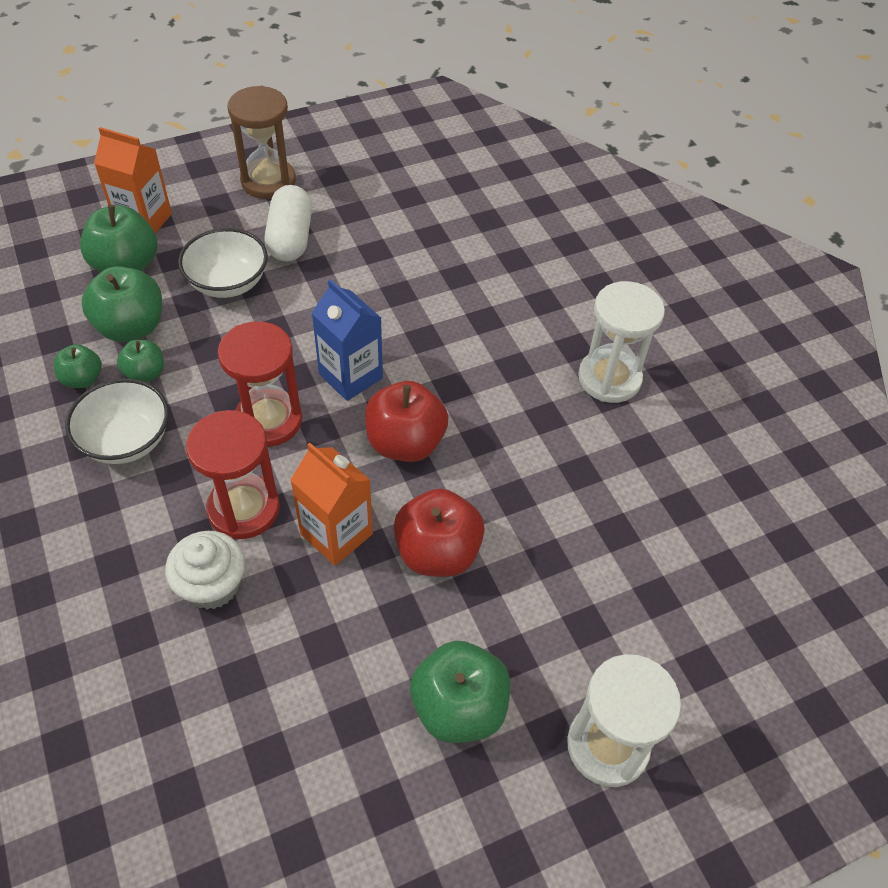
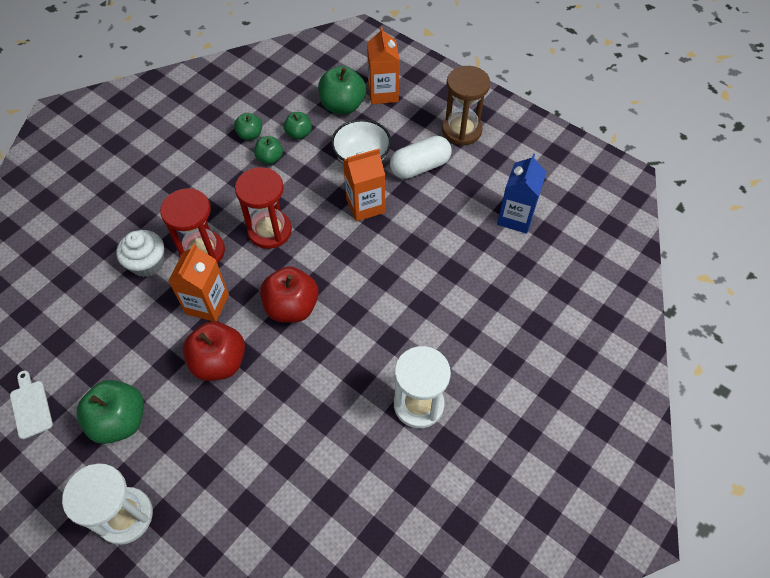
camera: 65 degrees right, 5 degrees up
(126, 440) = (220, 176): white bowl -> none
(131, 327) = (299, 134): green apple -> green apple, size x0.57
(306, 311) = (365, 205): none -> orange carton
(350, 376) = (327, 254): blue carton -> blue carton (515, 217)
(363, 832) = (31, 407): none -> white cutting board

